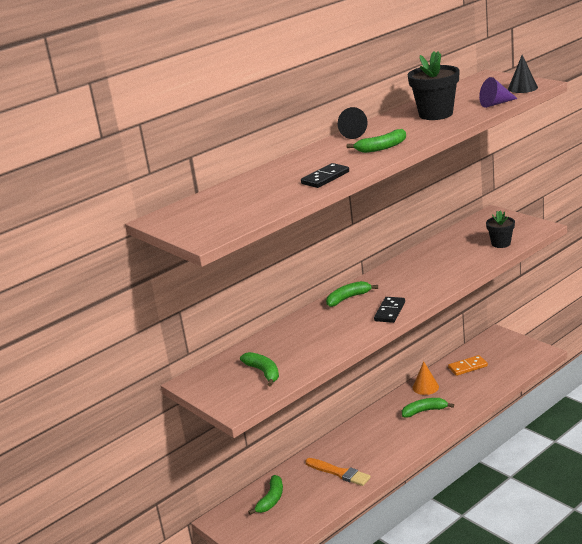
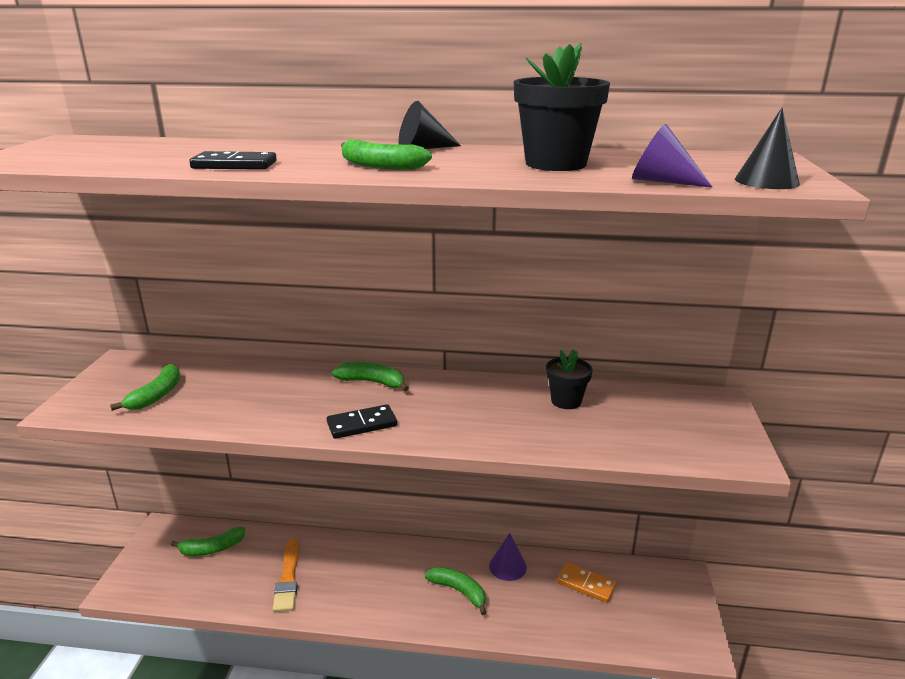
camera: 45 degrees right, 0 degrees up
(425, 387) = (507, 566): orange cone -> purple cone
(501, 243) = (645, 441): black flower pot -> black flower pot (566, 401)

